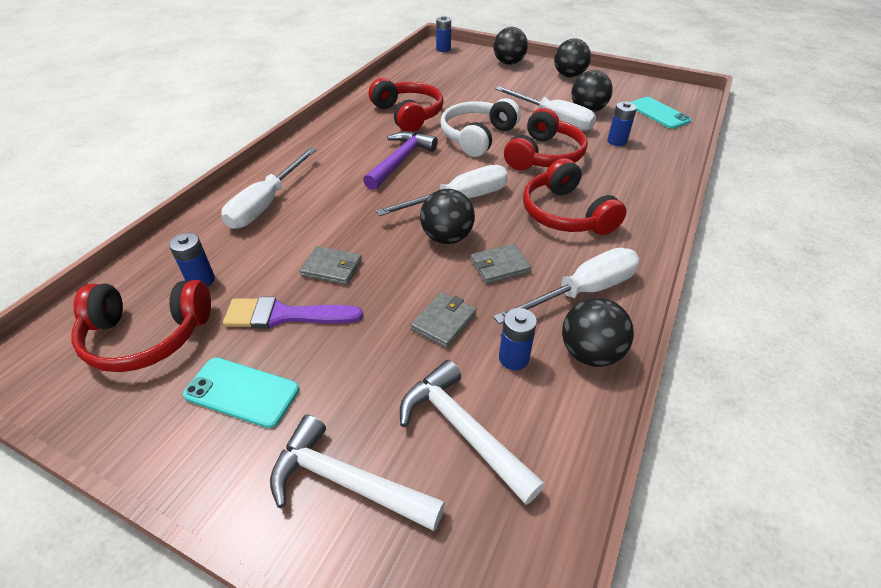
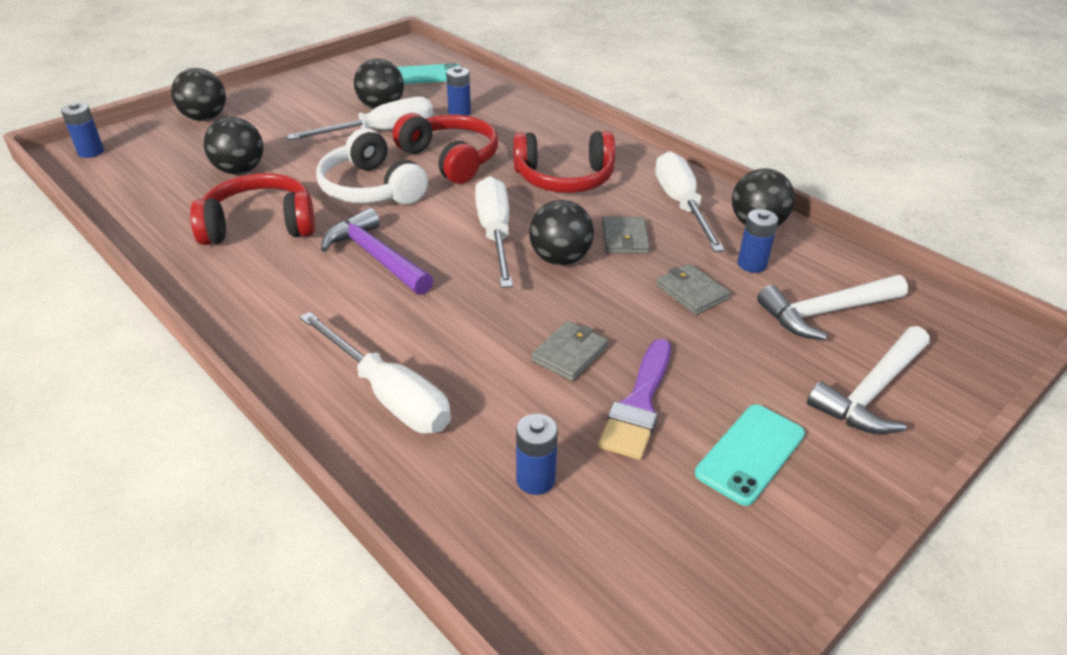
camera: 70 degrees left, 5 degrees down
(147, 335) = (627, 542): red headphones -> none
(569, 76) = (290, 92): black ball -> black ball (240, 170)

